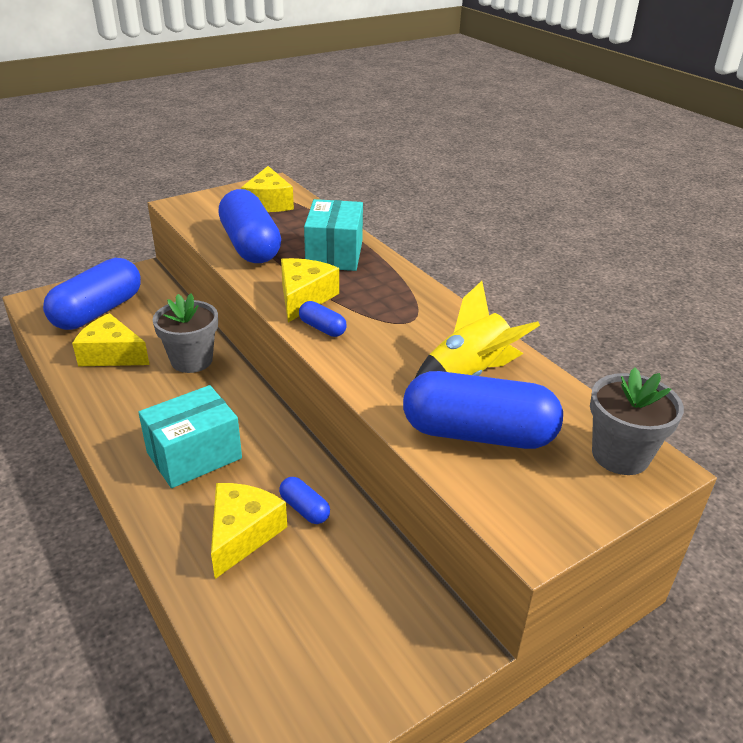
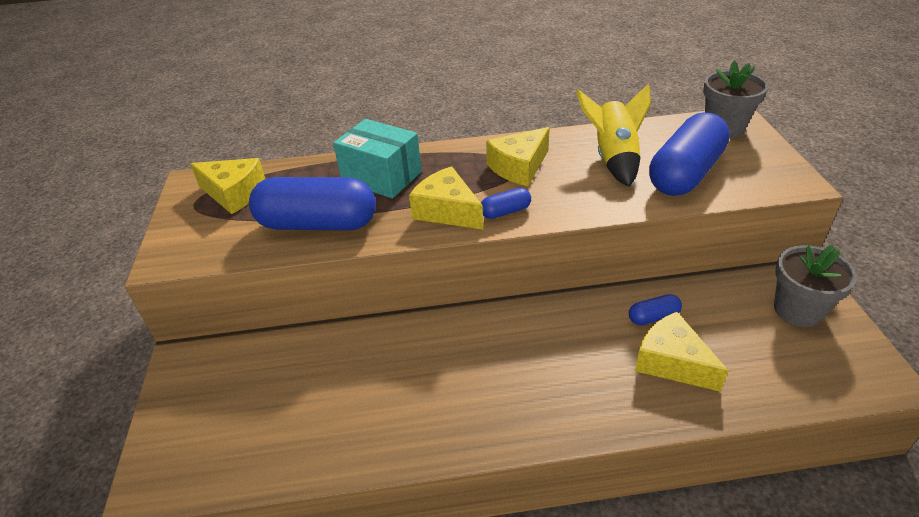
camera: 60 degrees left, 5 degrees up
(98, 311) = (236, 416): blue capsule -> none
(112, 354) = (341, 416): yellow cheese -> yellow cheese (519, 167)
(192, 360) = (399, 348): grey flower pot -> grey flower pot (797, 310)
(194, 455) = (555, 375): turquoise box -> none

